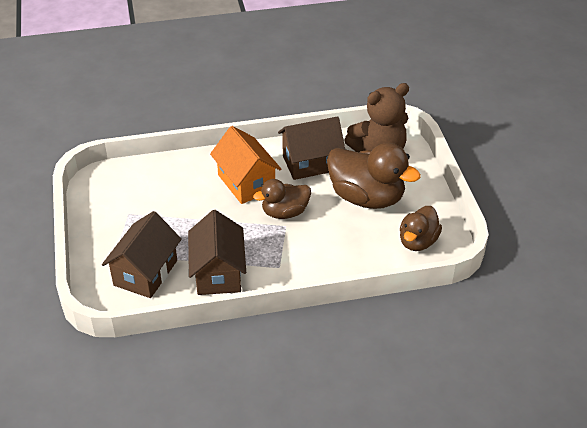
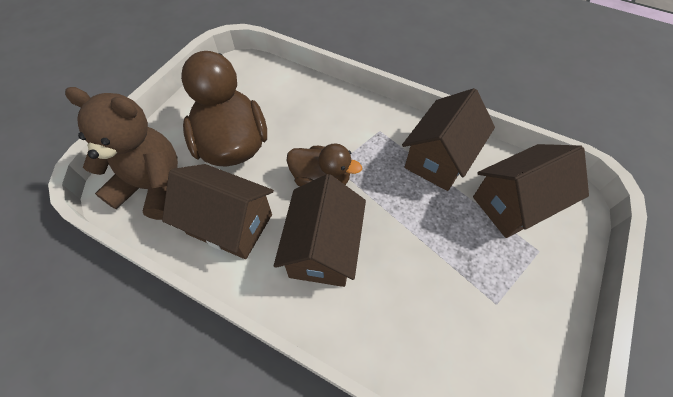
camera: 140 degrees left, 15 degrees up
(246, 182) = (323, 248): orange house -> brown house
(418, 242) = (248, 82): brown duck -> none

